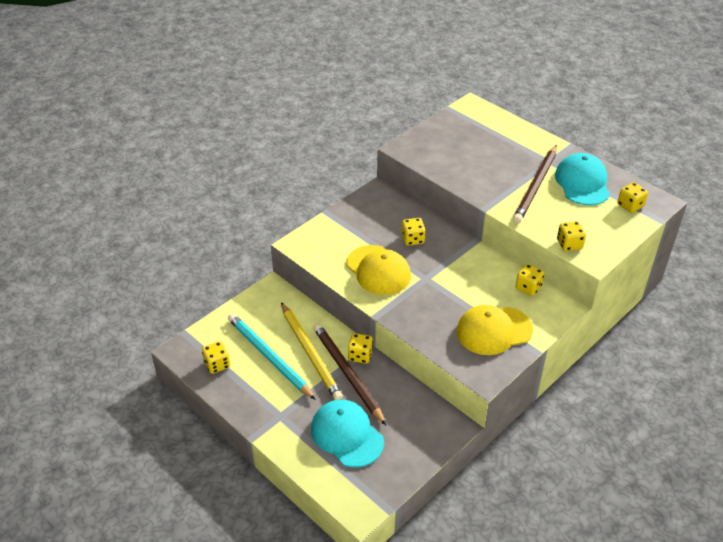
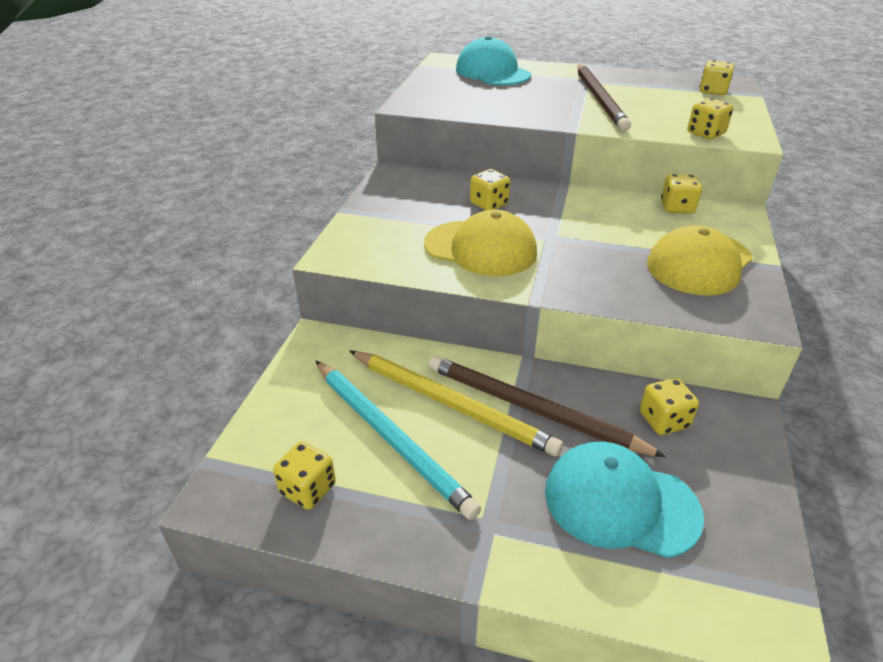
camera: 30 degrees left, 5 degrees down
(269, 357) = (391, 437): turquoise pencil -> turquoise pencil turned 150 degrees counterclockwise
(360, 355) = (526, 377): yellow dice -> yellow dice (664, 420)
(582, 183) = (641, 86): turquoise cap -> turquoise cap (492, 72)

